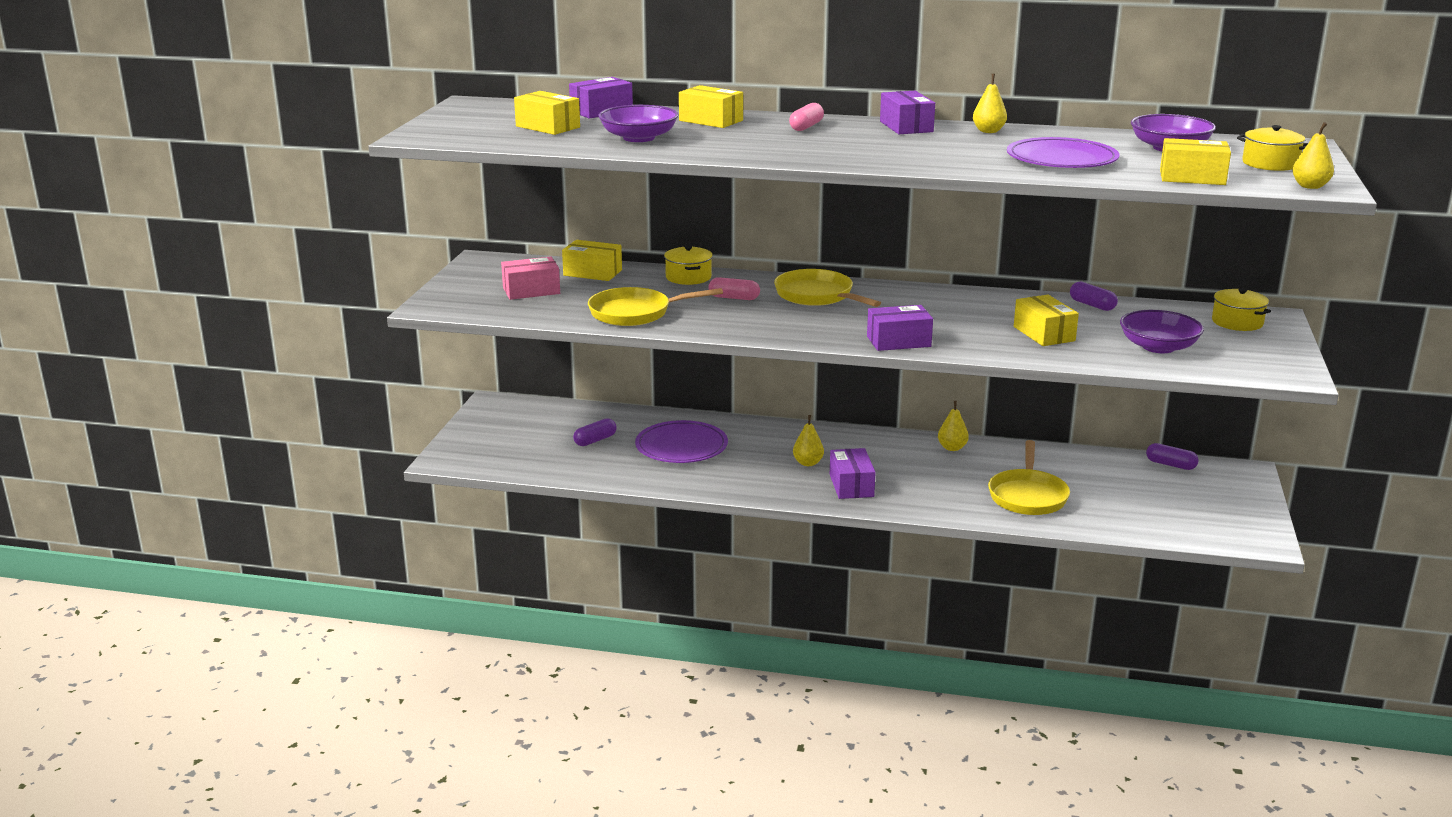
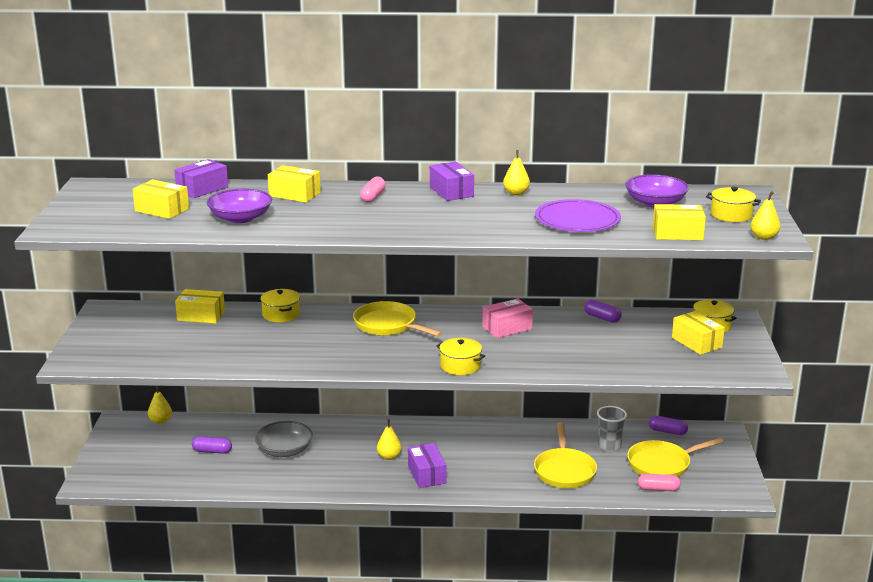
camera: 10 degrees left, 0 degrees up
(531, 291) = (153, 338): pink box -> pink box (507, 328)
(595, 440) = (212, 451): purple capsule -> purple capsule turned 60 degrees clockwise
(635, 313) = (244, 355): yellow pan -> yellow pan (662, 464)
(681, 446) = (284, 450): purple plate -> grey bowl
(734, 298) = (322, 333): pink capsule -> pink capsule (658, 489)
(898, 341) = (460, 366): purple box -> yellow pot
(952, 448) = (500, 431): yellow pear -> yellow pear (160, 421)
(1044, 334) = (570, 349): yellow box -> yellow box (696, 342)
(1091, 475) = (609, 447): none -> grey cup
(1158, 347) = (657, 354): purple bowl -> none

